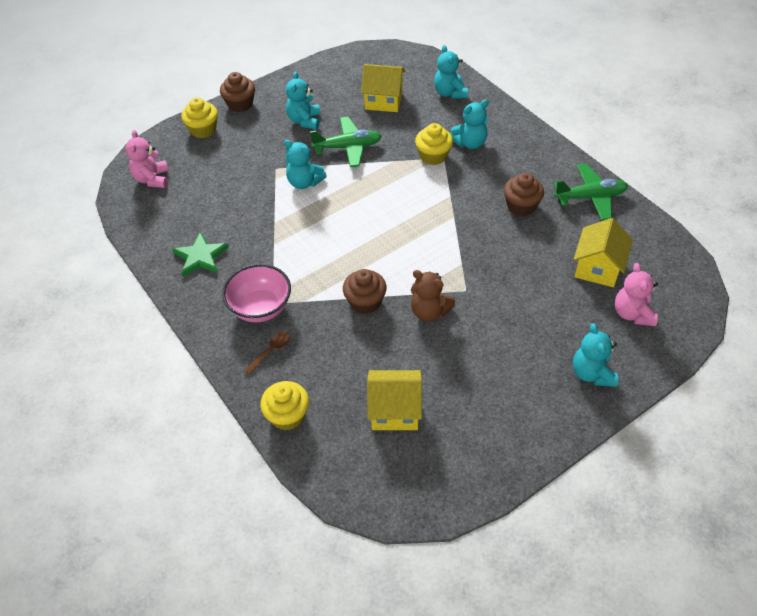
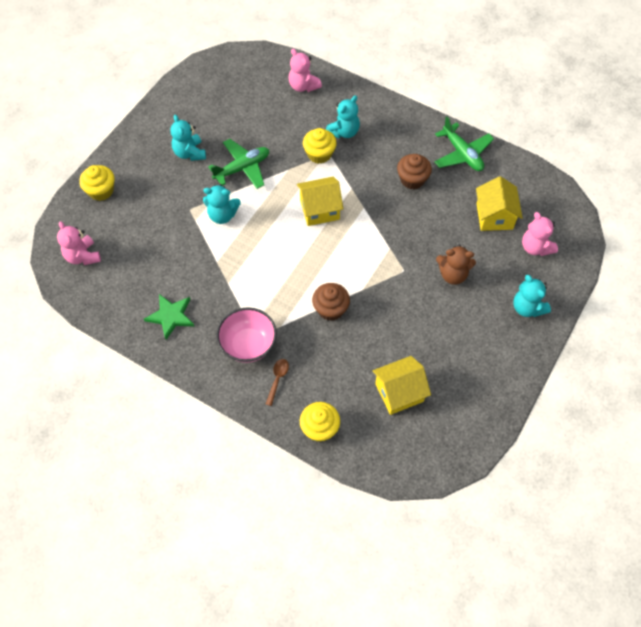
camera: 25 degrees left, 10 degrees up
(240, 104) = (121, 153): brown cupcake -> none
(383, 100) = (249, 111): yellow house -> yellow house (320, 210)
(429, 312) = (385, 299): brown teddy bear -> brown teddy bear (453, 274)
(450, 93) = (303, 86): turquoise teddy bear -> pink teddy bear
(590, 197) = (462, 154): green plane -> green plane turned 90 degrees clockwise

